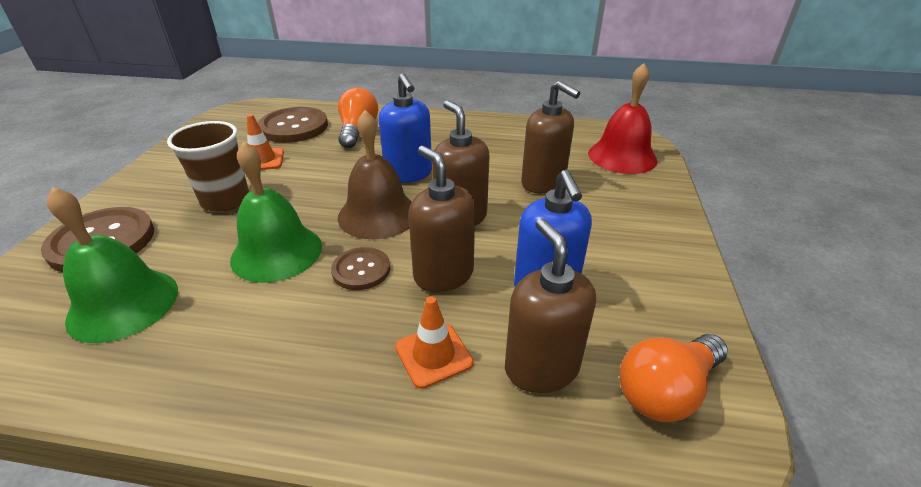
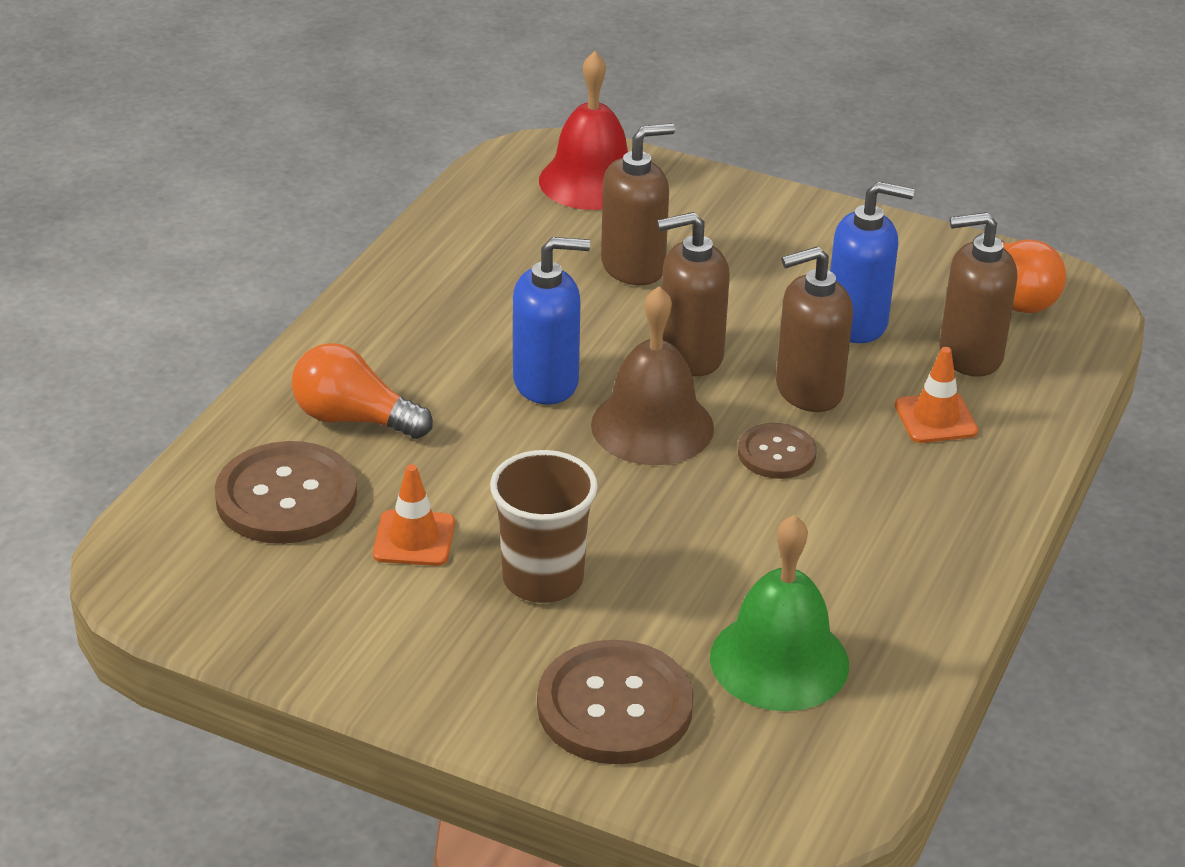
camera: 75 degrees left, 0 degrees up
(277, 252) = (711, 525): green bell -> none

